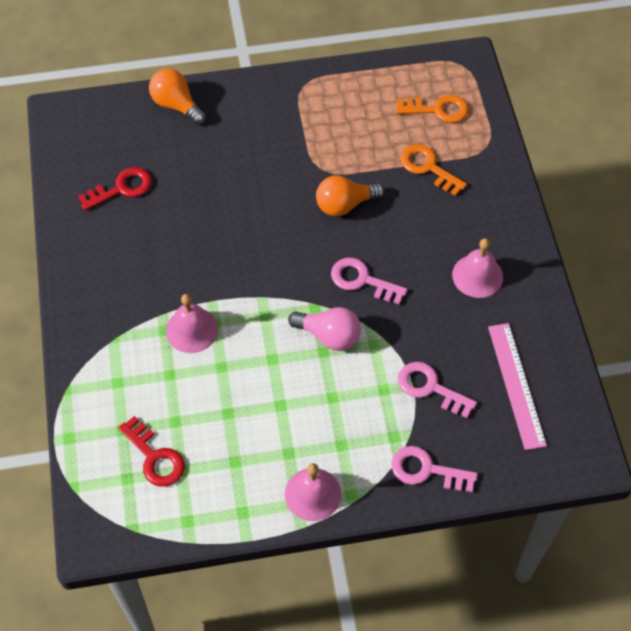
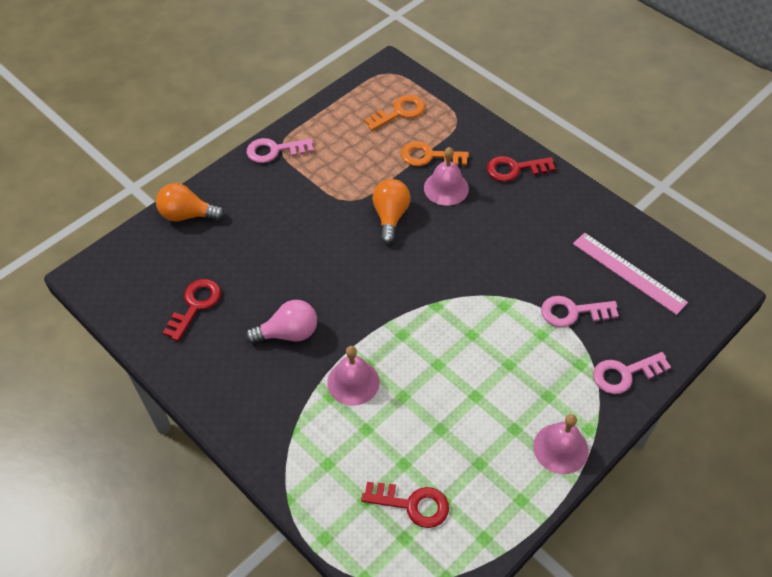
camera: 35 degrees left, 5 degrees down
(329, 336) = (465, 320): pink light bulb -> pink light bulb (288, 333)
(344, 205) = (390, 216): orange light bulb -> orange light bulb turned 150 degrees clockwise
(362, 280) = (453, 264): pink key -> pink key (275, 150)
(477, 276) = (532, 212): pink bell -> pink bell (446, 188)
(498, 225) = (514, 169): none -> red key

